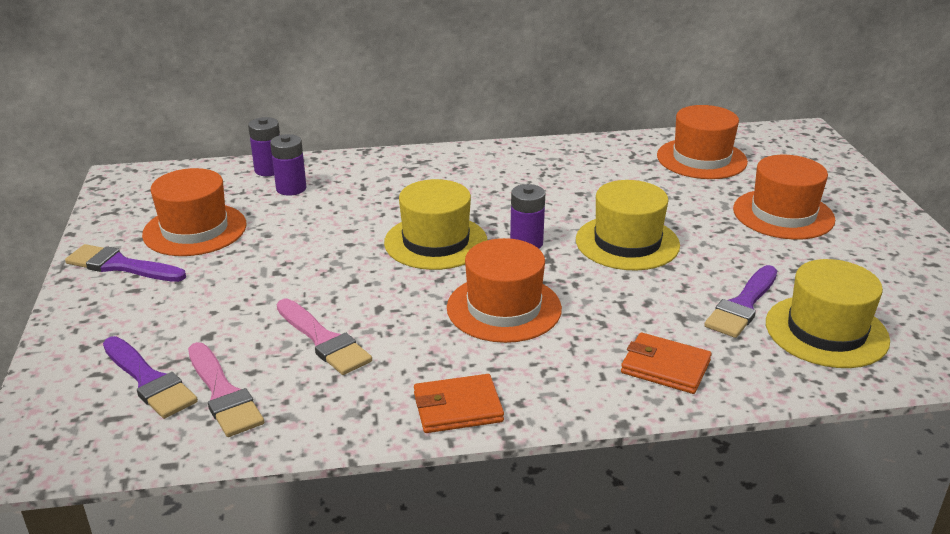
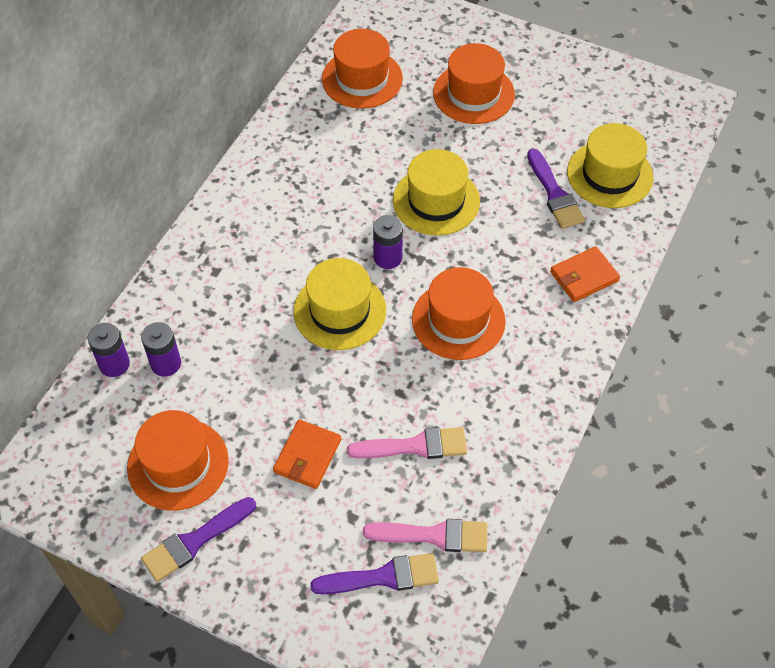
camera: 55 degrees left, 25 degrees up
(458, 407) = (545, 407): orange wallet -> orange wallet (307, 456)

